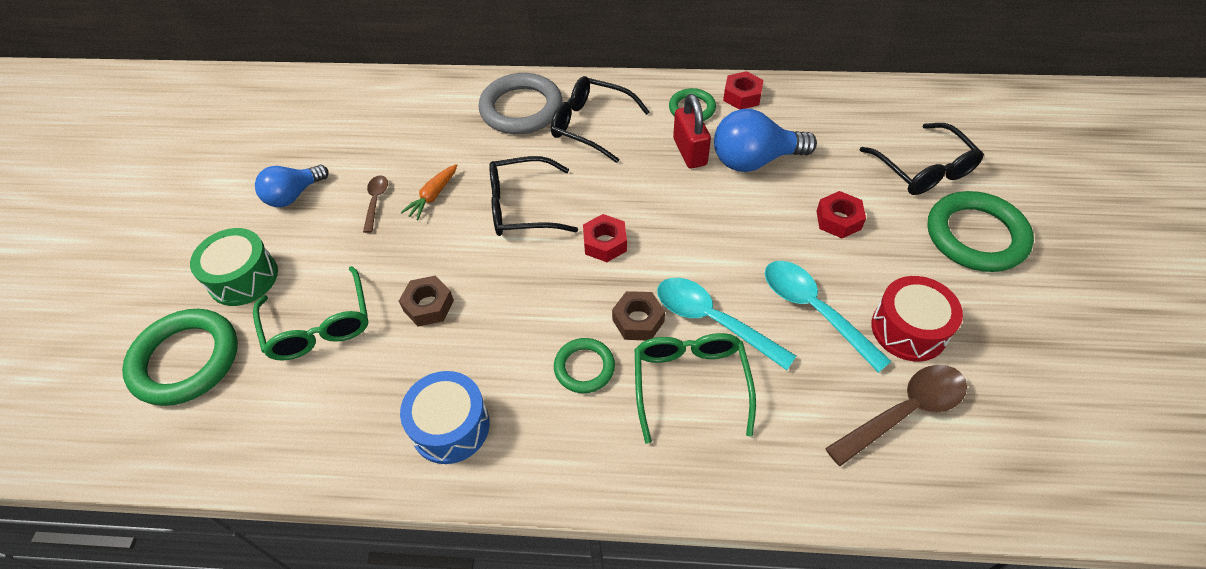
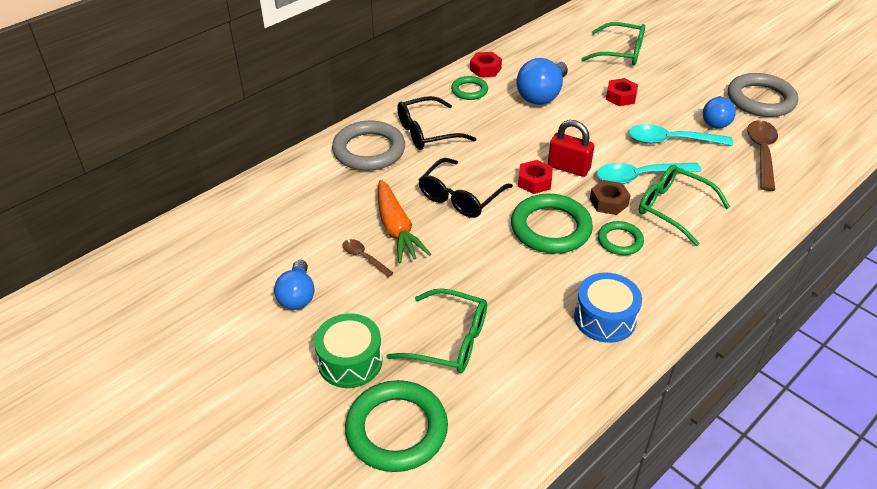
camera: 50 degrees left, 10 degrees down
(428, 306) = (494, 280): brown nut -> none
(433, 196) = (396, 229): orange carrot -> orange carrot, size x1.75
(690, 152) = (504, 111): red padlock -> red padlock (568, 168)
(909, 329) = (715, 121): red drum -> blue light bulb
(923, 170) = (620, 52): black glasses -> green glasses
(975, 236) = (681, 67): green ring -> green ring (550, 228)
(1020, 349) = (760, 99): none -> grey ring

